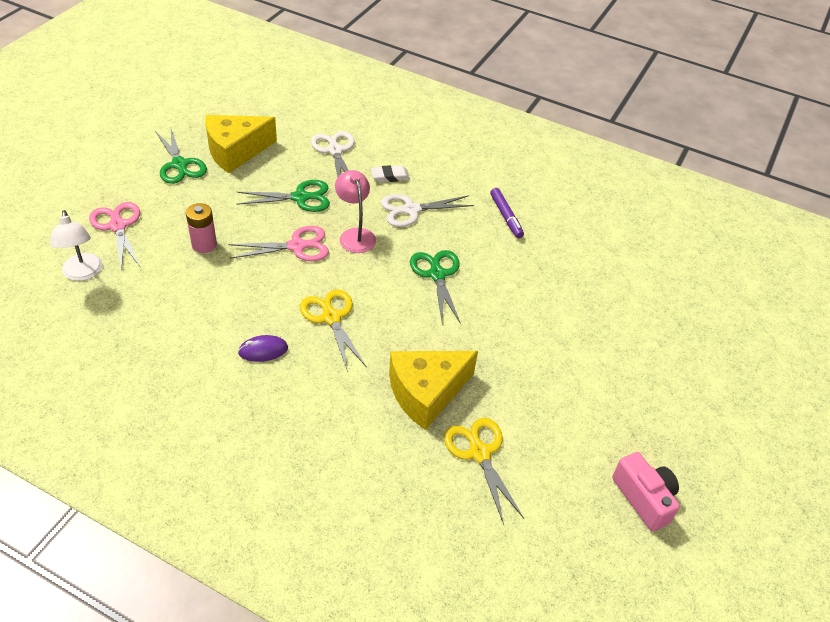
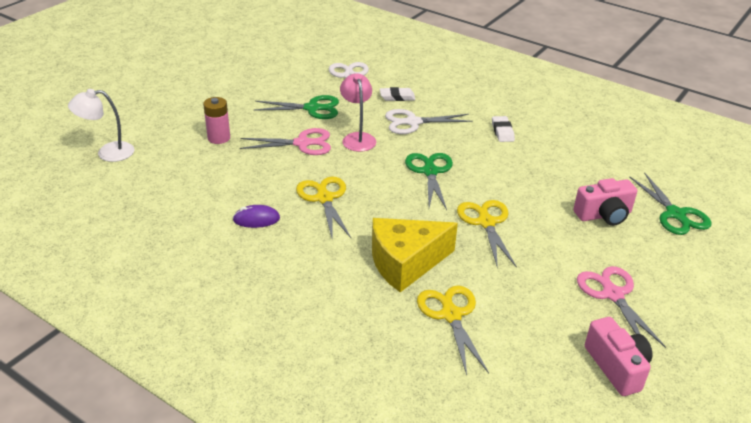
camera: 10 degrees right, 10 degrees down
(83, 273) = (108, 153): white lamp -> white lamp turned 90 degrees clockwise
(118, 226) = (146, 121): pink scissors -> pink scissors (613, 294)
(179, 165) = (209, 80): green scissors -> green scissors (675, 214)
(235, 151) = (260, 73): yellow cheese -> none
(502, 336) = (486, 222): none -> yellow scissors
(506, 216) = (502, 131): purple marker -> white eraser
(617, 317) = (604, 215): none -> pink camera

